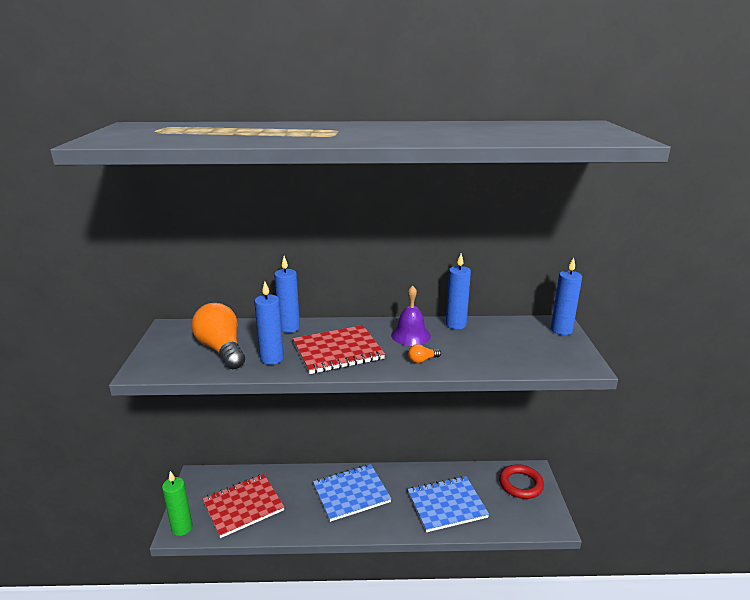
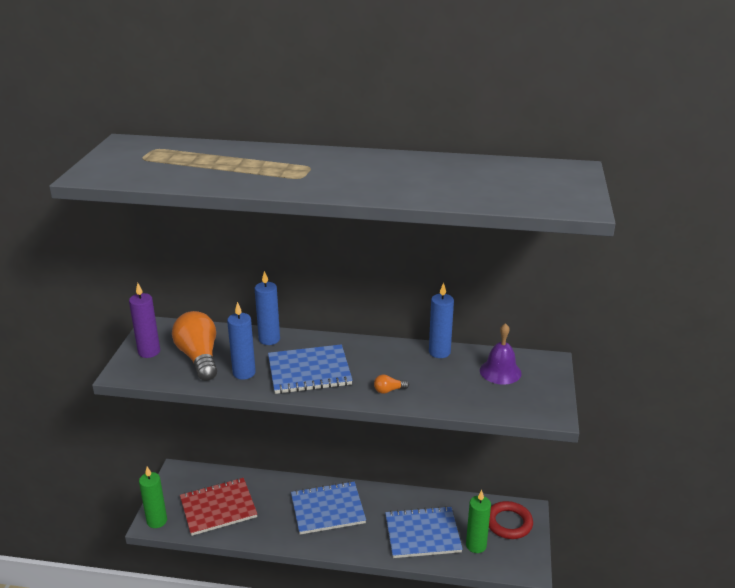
camera: 10 degrees right, 5 degrees up
(167, 349) = (149, 352): none -> purple candle
(338, 351) = (309, 371): red notebook -> blue notebook
(410, 335) = (388, 360): purple bell -> purple bell (500, 371)
(499, 509) = (476, 545): none -> green candle
(561, 330) = (548, 370): blue candle -> none

